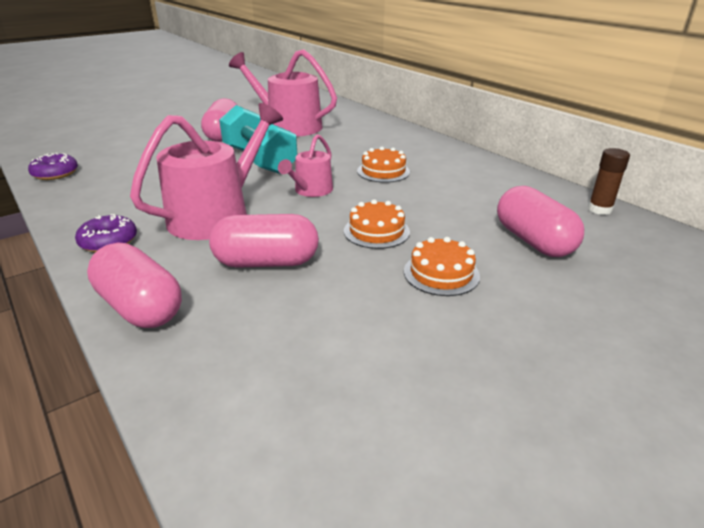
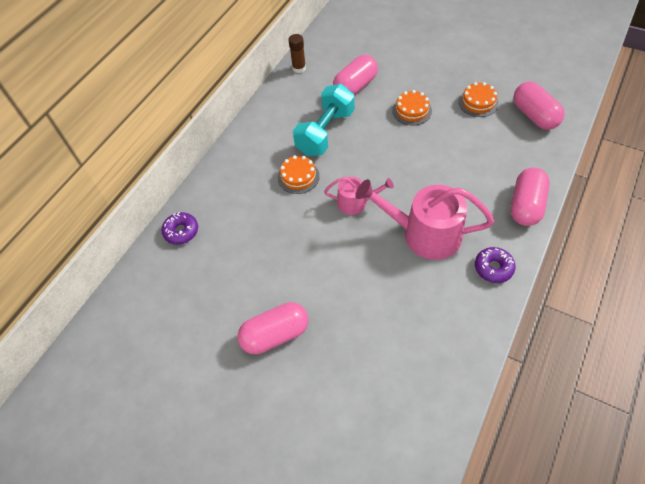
camera: 110 degrees left, 25 degrees up
(55, 173) = (441, 407): purple donut -> purple donut (181, 231)
(259, 160) = (321, 265): turquoise dumbbell -> turquoise dumbbell (325, 132)
(266, 262) = (453, 179): pink capsule -> pink capsule (534, 115)
(288, 126) = (222, 292): pink watering can -> none
(376, 231) = (388, 148): orange cake -> orange cake (478, 102)

